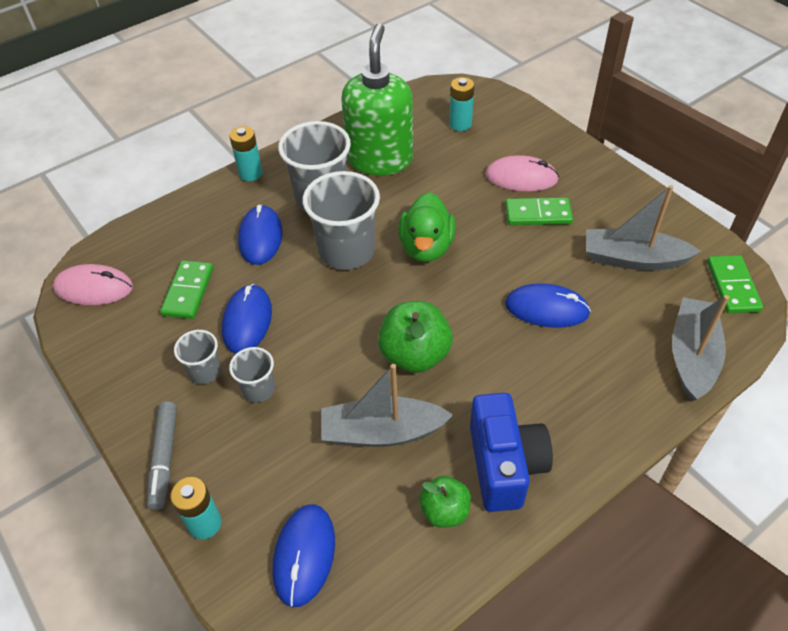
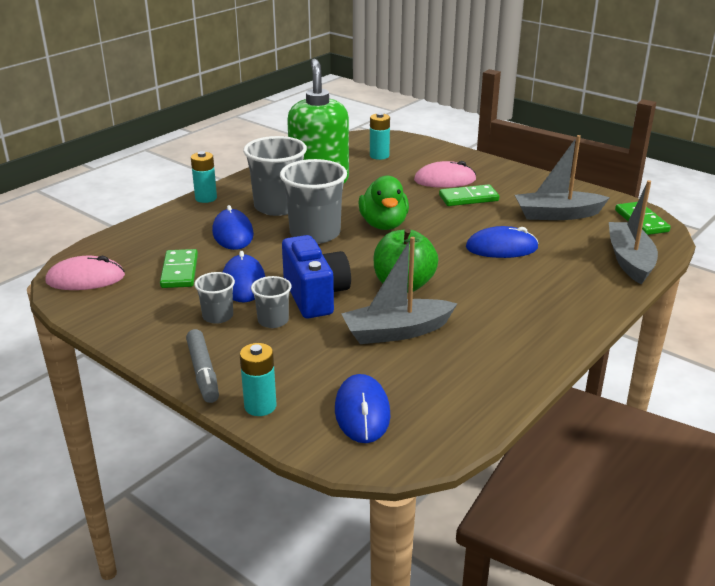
camera: 15 degrees left, 20 degrees down
(444, 511) = (473, 369): green apple -> none
(504, 465) = (510, 337): blue camera -> blue camera (315, 296)

